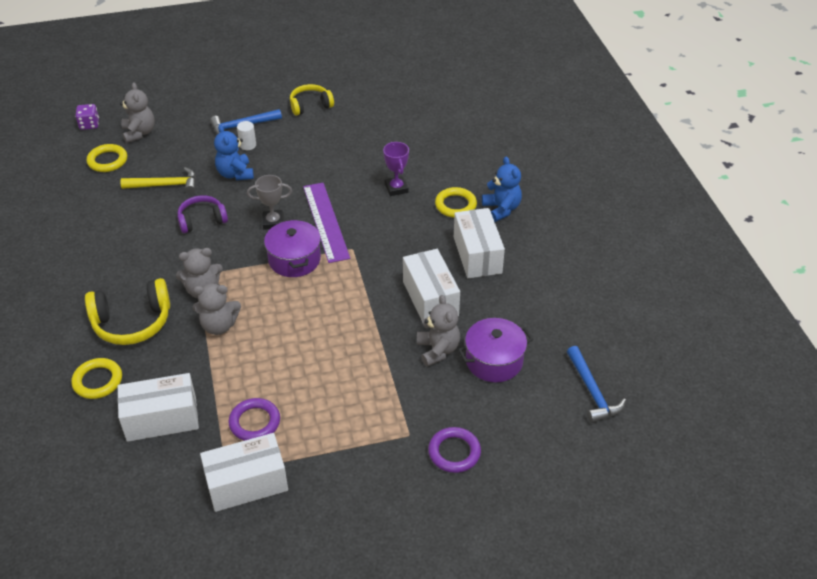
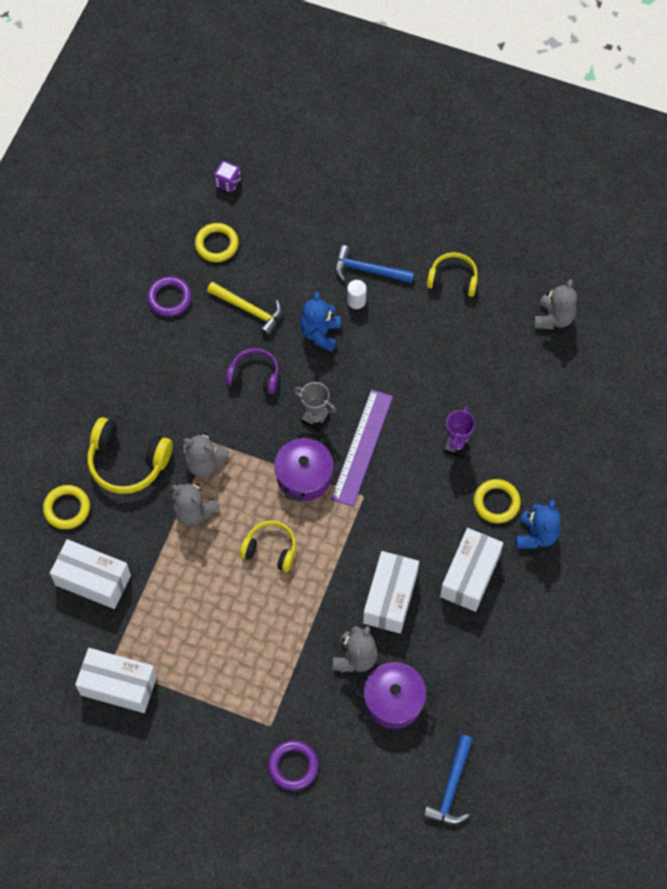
camera: 35 degrees right, 20 degrees up
(139, 133) = (266, 222): grey teddy bear -> grey teddy bear (553, 318)
(254, 422) = (160, 631): purple ring -> purple ring (169, 298)
(306, 317) = (270, 549): none -> yellow headphones

